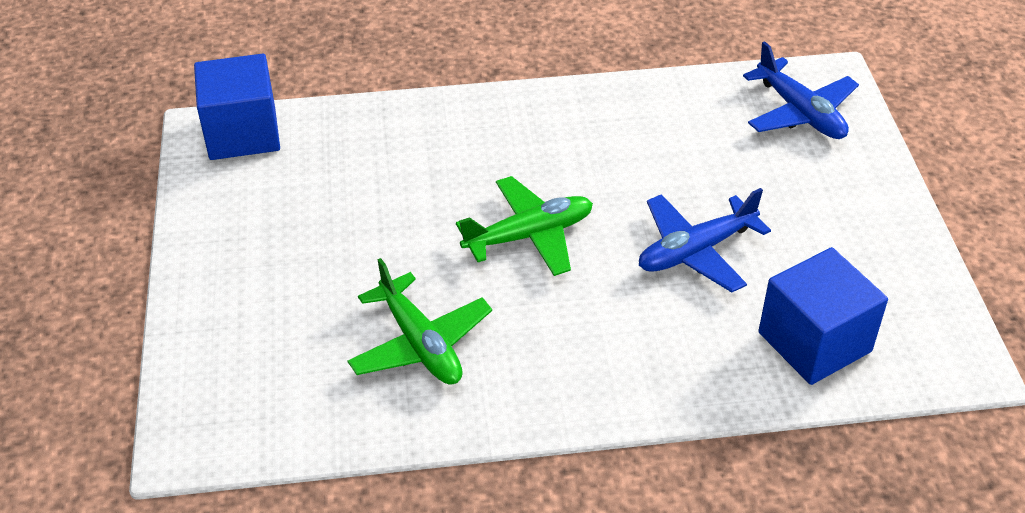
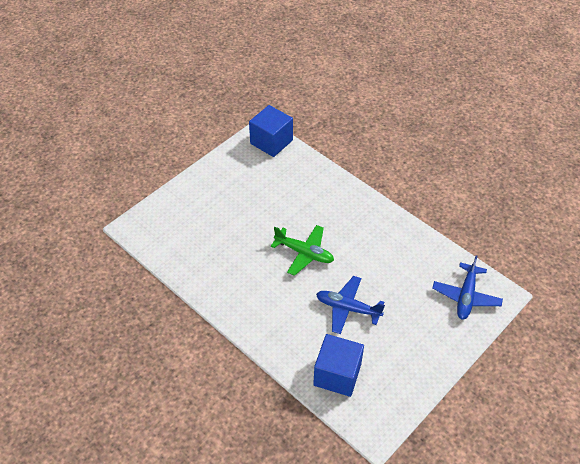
camera: 50 degrees right, 5 degrees up
(420, 344) = (224, 257): green plane -> none

